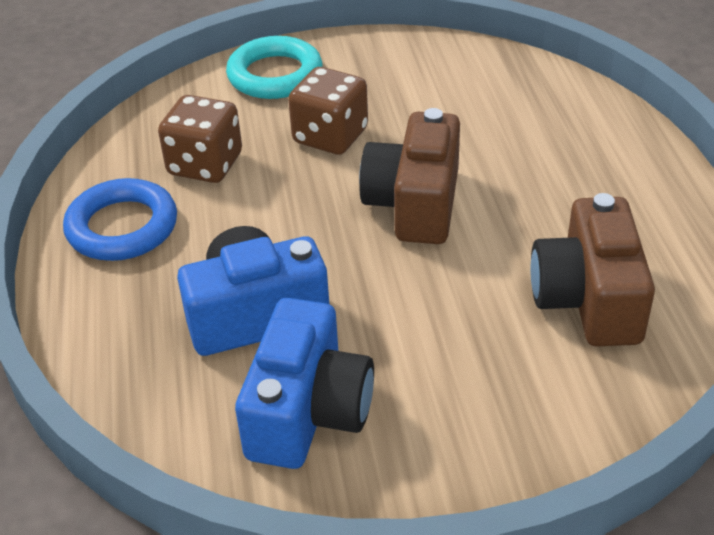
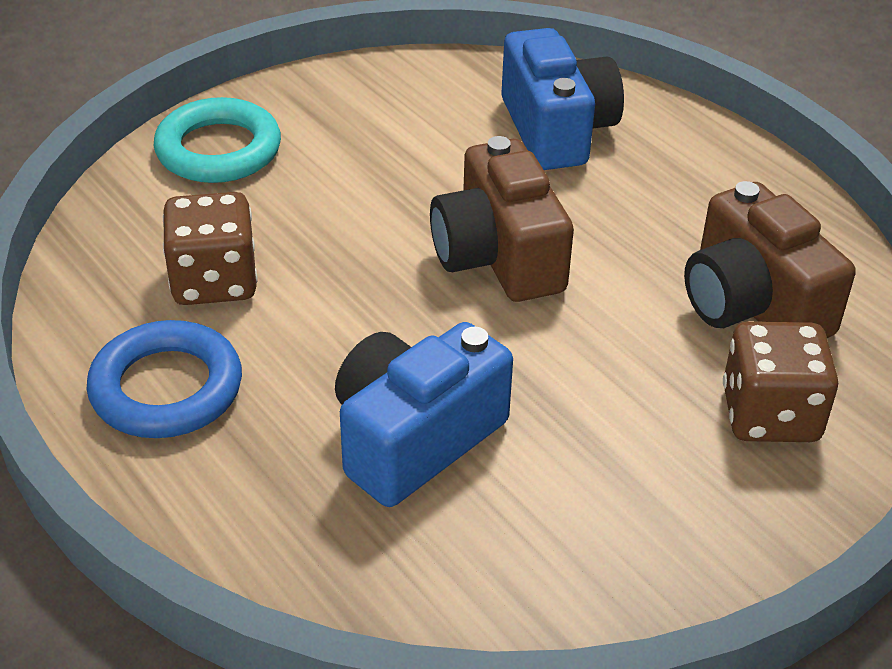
camera: 30 degrees left, 0 degrees up
(308, 412) = (558, 526): blue camera -> blue camera (556, 130)
(330, 136) = (343, 205): brown dice -> brown dice (770, 415)

